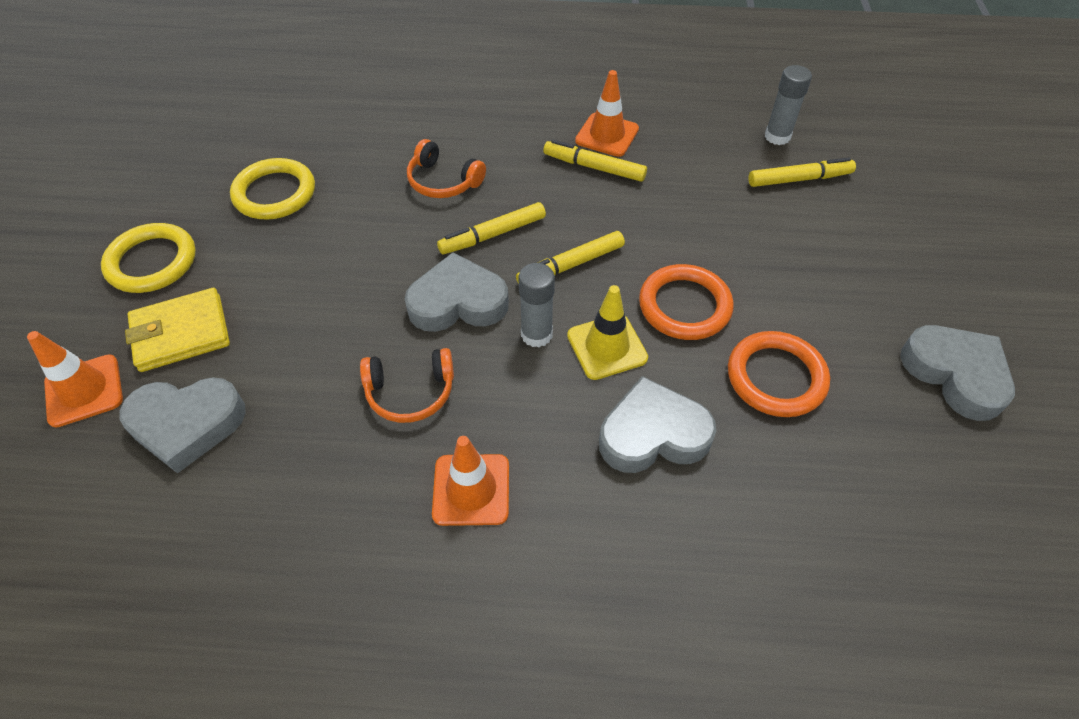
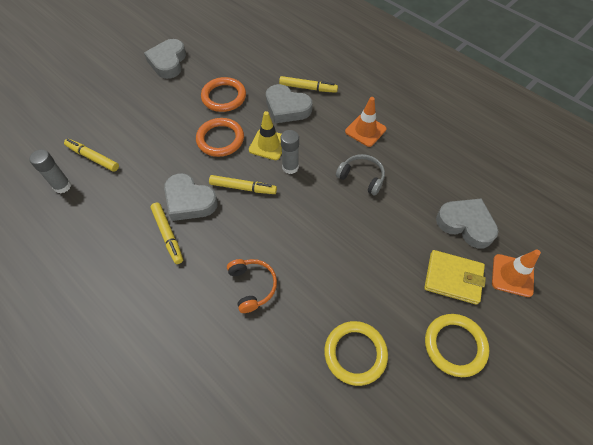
camera: 140 degrees left, 5 degrees up
(410, 392) = (361, 177): orange headphones -> grey headphones
(458, 302) = (309, 204): grey heart -> grey heart (189, 201)
(493, 235) = (260, 229): yellow marker -> yellow marker (308, 88)
(607, 135) = (134, 252): orange traffic cone -> none

